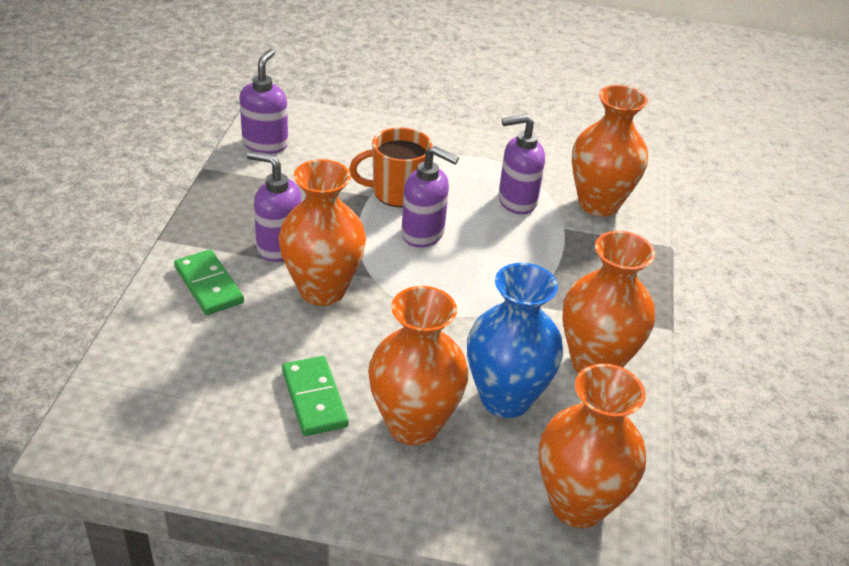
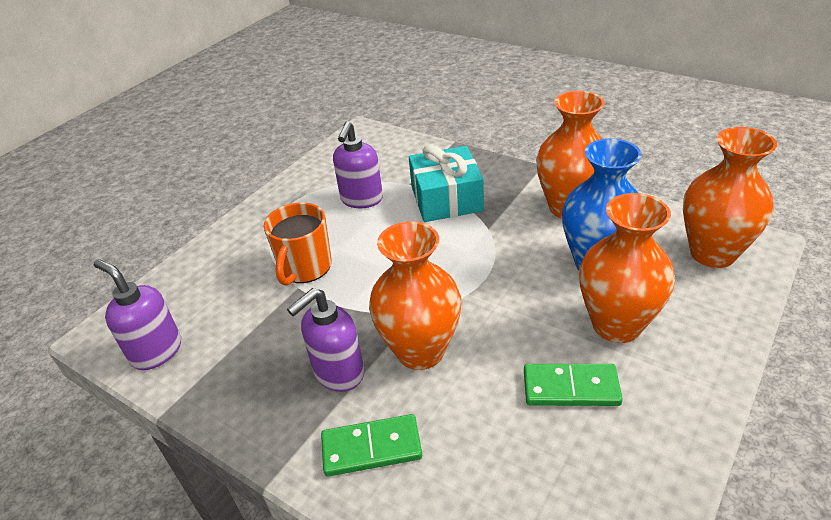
camera: 60 degrees left, 0 degrees up
(423, 234) = (374, 264): purple soap dispenser -> none
(553, 261) = (446, 199): none -> turquoise gift
(598, 204) = (390, 160): orange vase -> none

